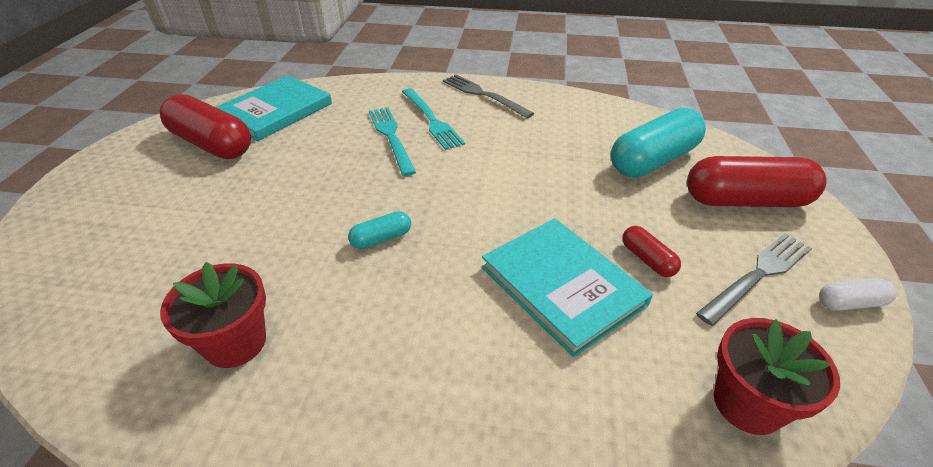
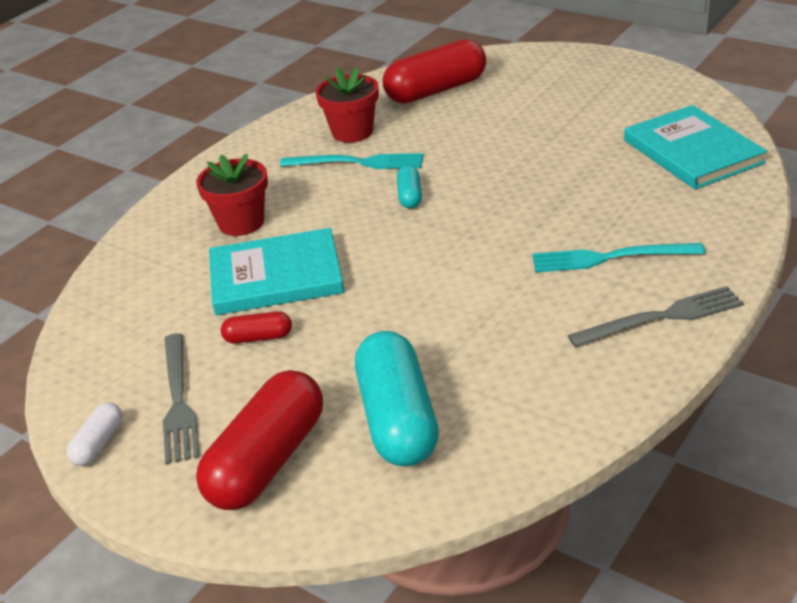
camera: 120 degrees right, 5 degrees down
(212, 144) = (633, 116): red capsule -> red capsule (436, 90)
(391, 137) = (583, 222): turquoise fork -> turquoise fork (357, 163)
(747, 404) = (104, 325): red flower pot -> red flower pot (241, 223)

